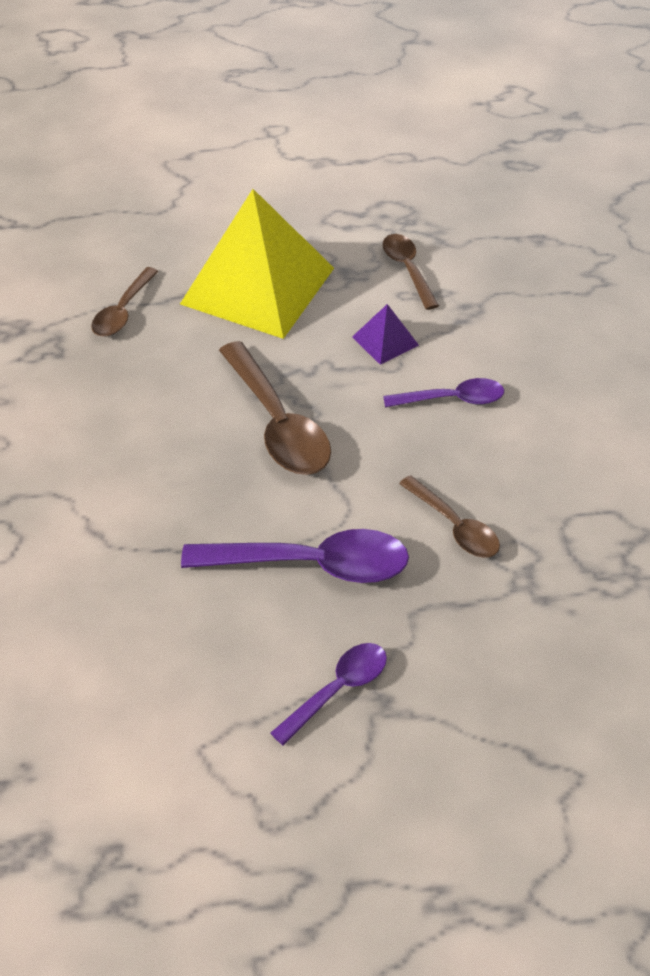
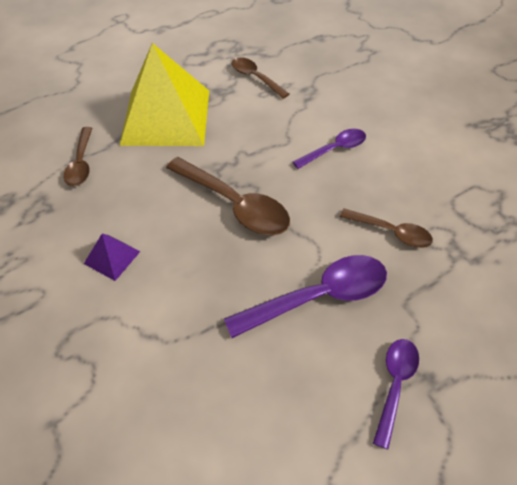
camera: 25 degrees left, 5 degrees up
(385, 341) = (270, 126): purple pyramid -> purple pyramid (112, 257)

